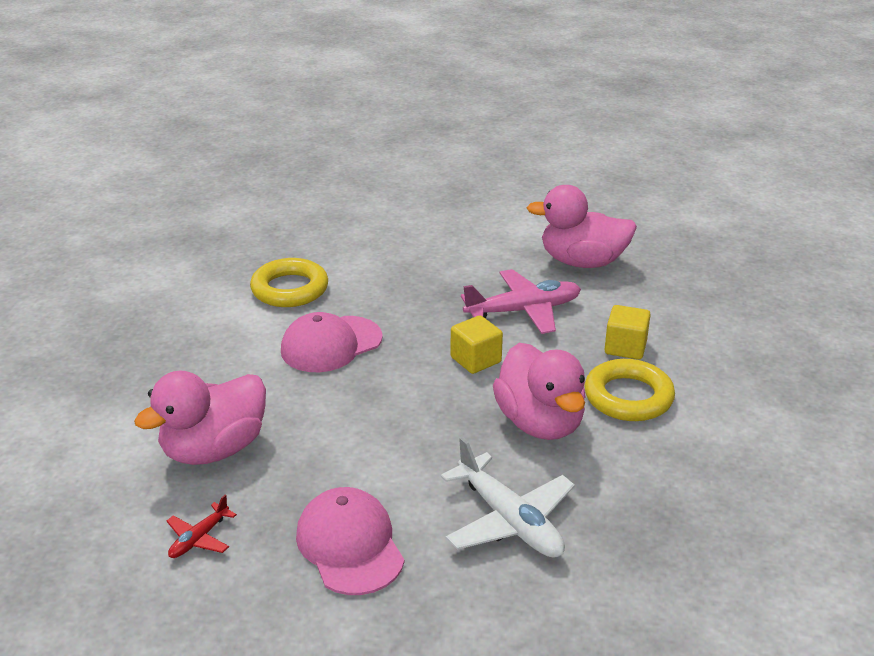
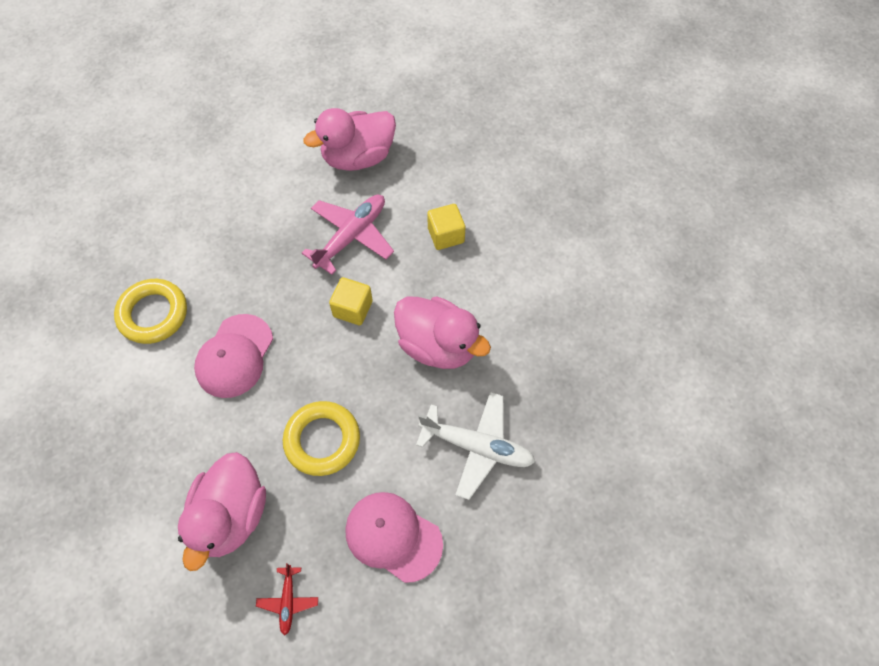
camera: 35 degrees left, 30 degrees up
(628, 397) = (478, 284): yellow ring -> yellow ring (322, 440)

